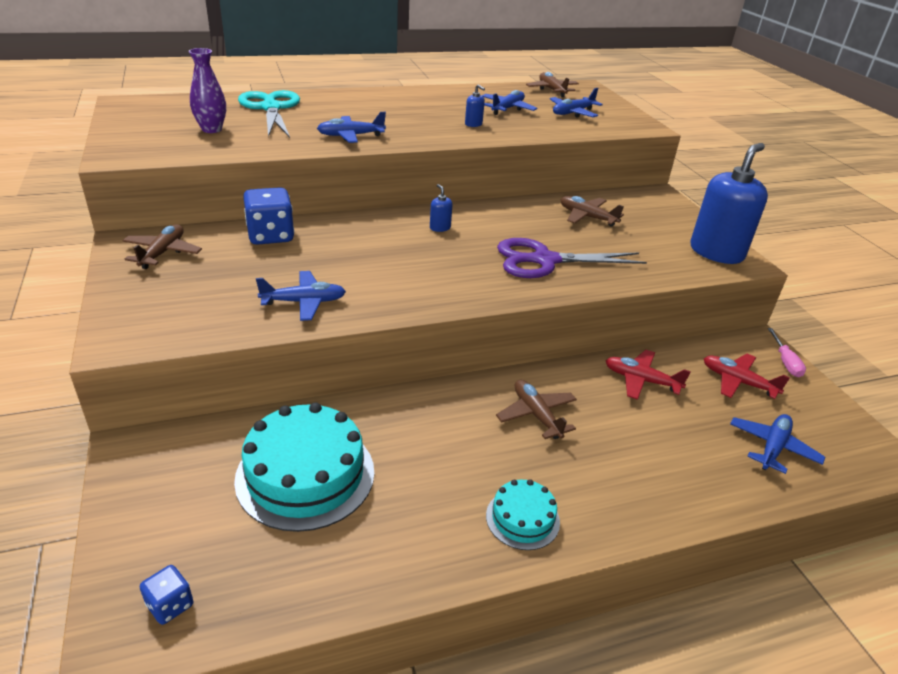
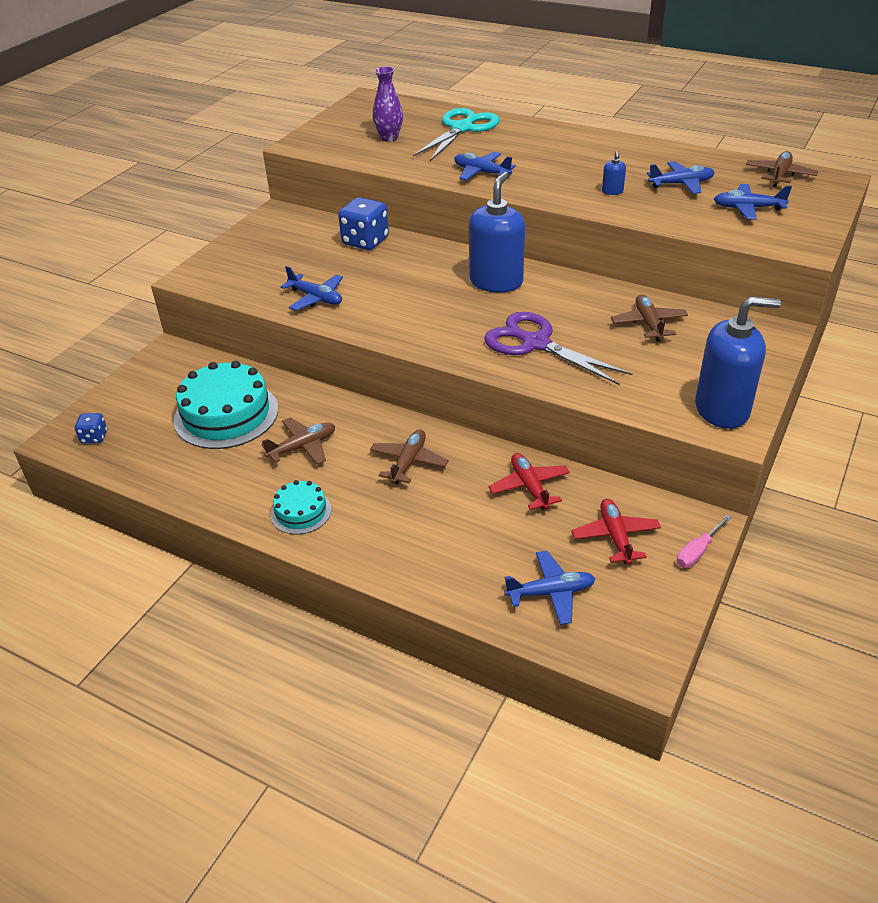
camera: 50 degrees right, 5 degrees up
(163, 253) = (285, 229): brown plane -> brown plane (303, 447)
(440, 228) = (496, 282): blue soap dispenser -> blue soap dispenser, size x2.49

